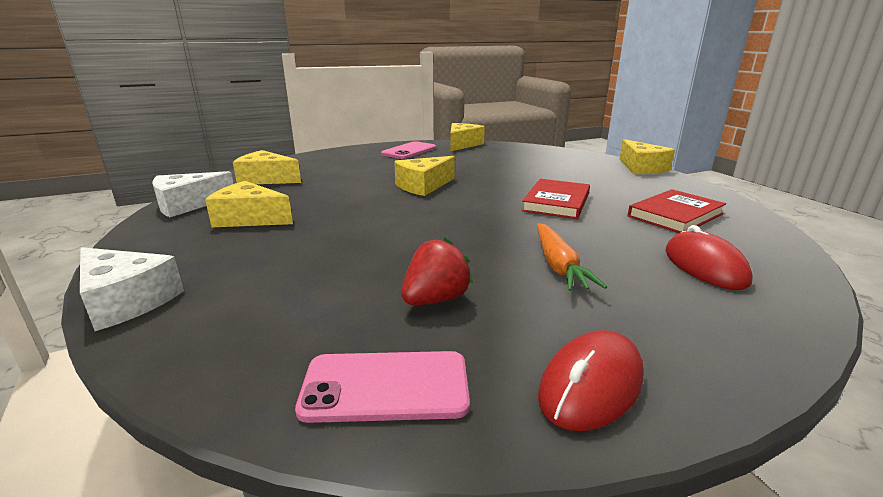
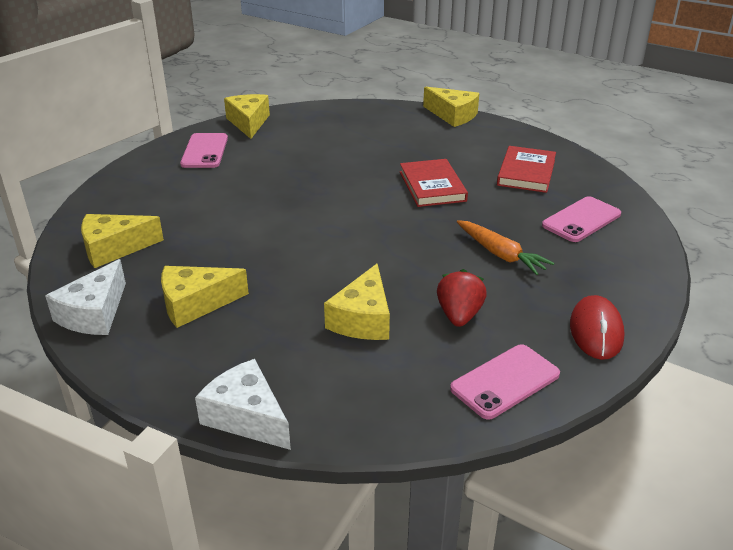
camera: 35 degrees left, 10 degrees up
(126, 300) = (246, 417): white cheese -> white cheese turned 135 degrees counterclockwise
(423, 186) = (296, 203): yellow cheese -> yellow cheese (363, 319)
(704, 266) = (581, 220): red mouse -> pink phone

